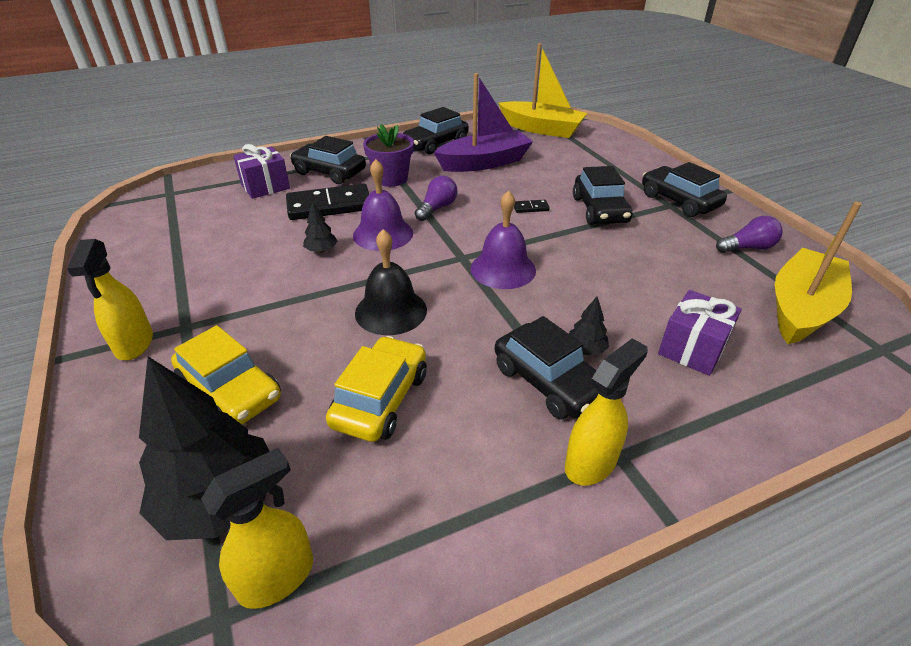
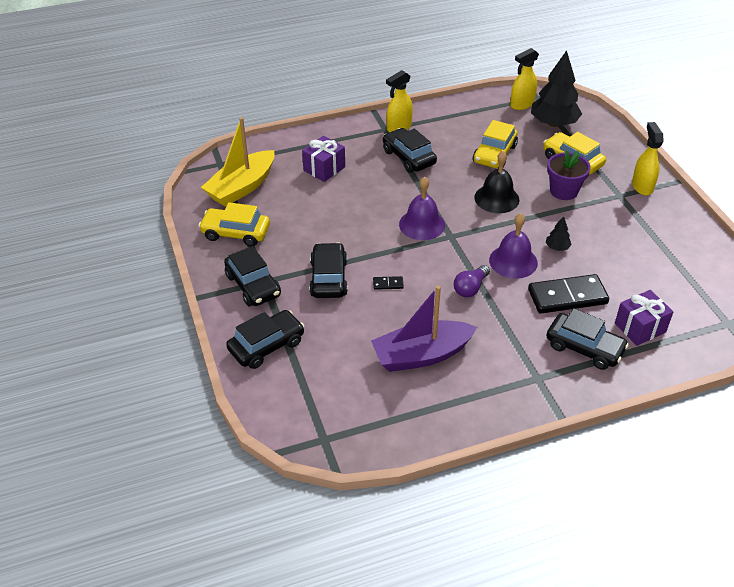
camera: 175 degrees left, 5 degrees up
(391, 179) = (518, 333): purple flower pot -> purple flower pot (563, 191)
(436, 143) = (475, 398): black car -> black car (266, 346)
(541, 129) = (340, 425): yellow boat -> none
(585, 349) = (383, 171): black tree -> none
(747, 248) = (236, 233): purple light bulb -> yellow car

